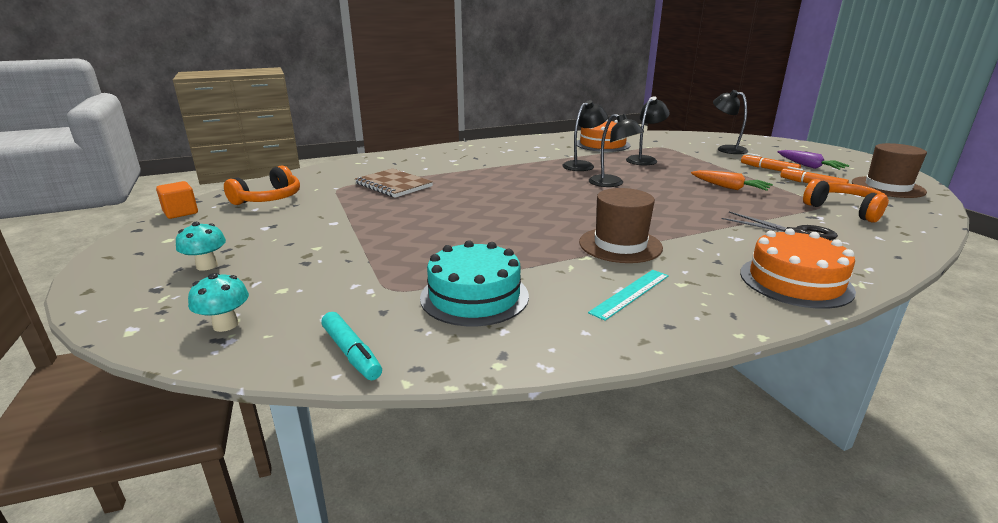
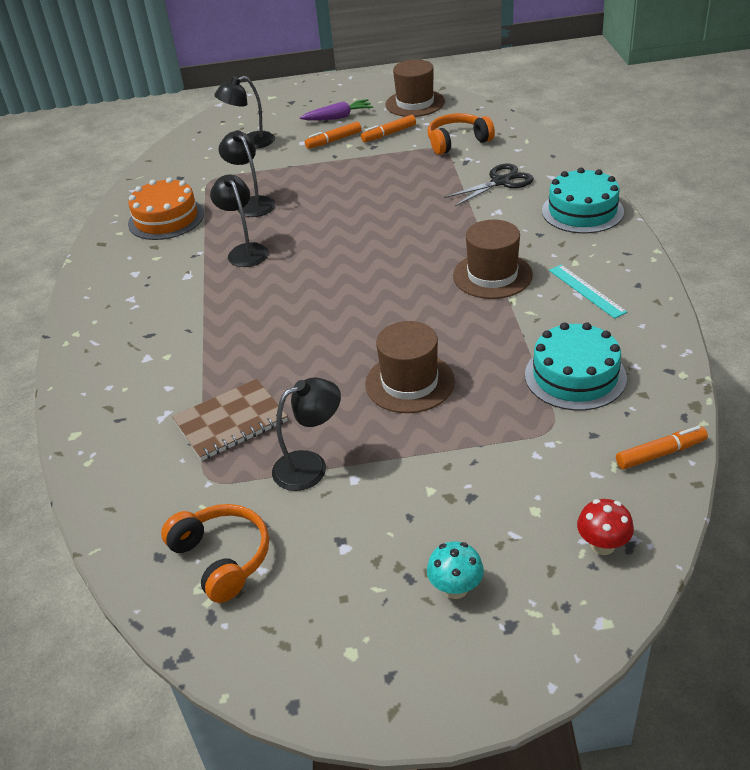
camera: 70 degrees left, 15 degrees up
(180, 212) = (236, 664): orange cube -> none
(225, 325) = (602, 545): turquoise mushroom -> red mushroom
(351, 353) = (660, 453): turquoise marker -> orange marker
(445, 228) = (409, 382): none -> brown hat
(612, 183) = (324, 244): black lamp -> black lamp (310, 466)
(729, 187) = (375, 178): orange carrot -> none
(795, 281) = (582, 211): orange cake -> turquoise cake

